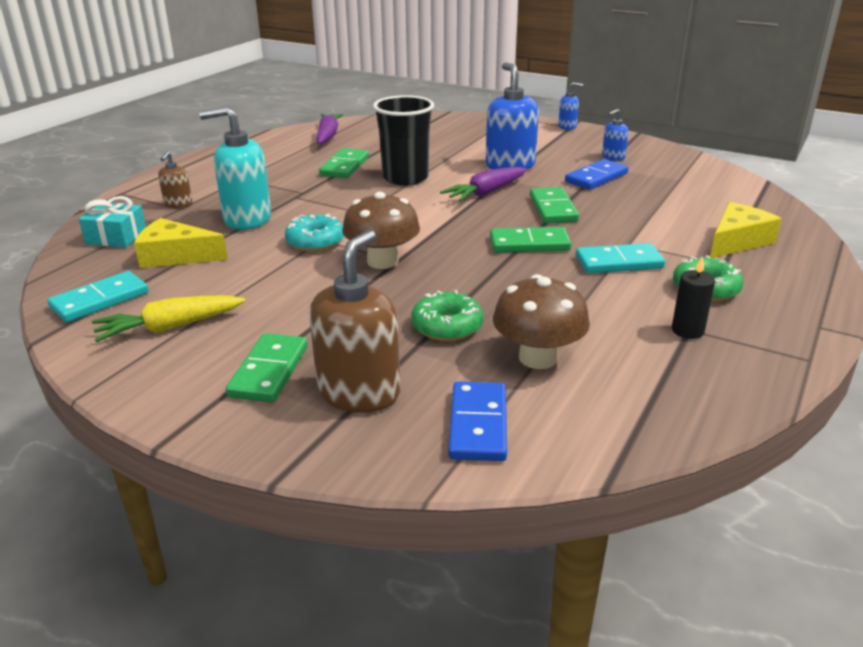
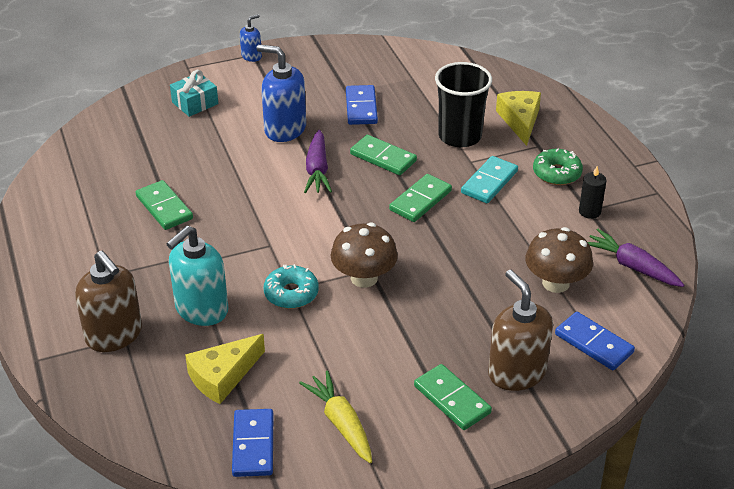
camera: 50 degrees left, 10 degrees up
(100, 300) = (253, 445): turquoise domino -> blue domino
(116, 237) = (139, 397): turquoise gift -> turquoise gift (195, 103)
(170, 327) = (341, 423): yellow carrot -> yellow carrot turned 135 degrees clockwise
(178, 204) = (114, 335): brown soap dispenser -> brown soap dispenser, size x1.96
(328, 136) = (77, 181): purple carrot -> purple carrot (632, 266)
(405, 178) = (235, 190): black cup -> black cup (459, 136)
(447, 326) = (483, 297): green donut -> none
(613, 157) = (338, 77): blue soap dispenser -> none

